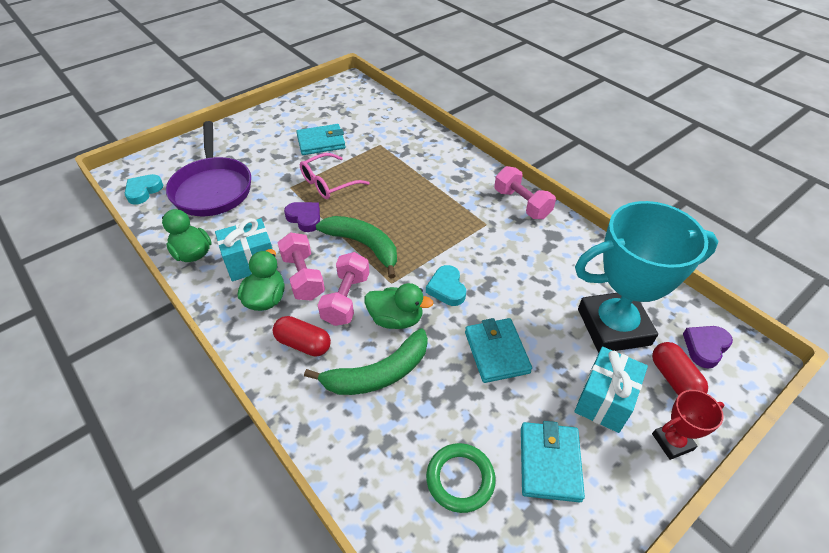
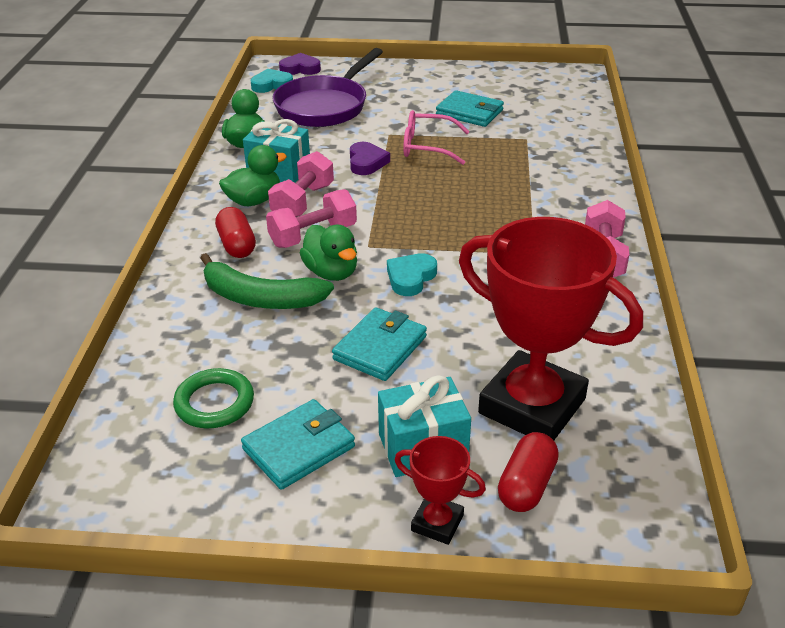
camera: 45 degrees right, 10 degrees down
(364, 246) = (386, 207): green banana -> none
(613, 327) = (532, 406): turquoise trophy -> red trophy
(705, 347) = (613, 490): purple heart -> purple heart (300, 69)

